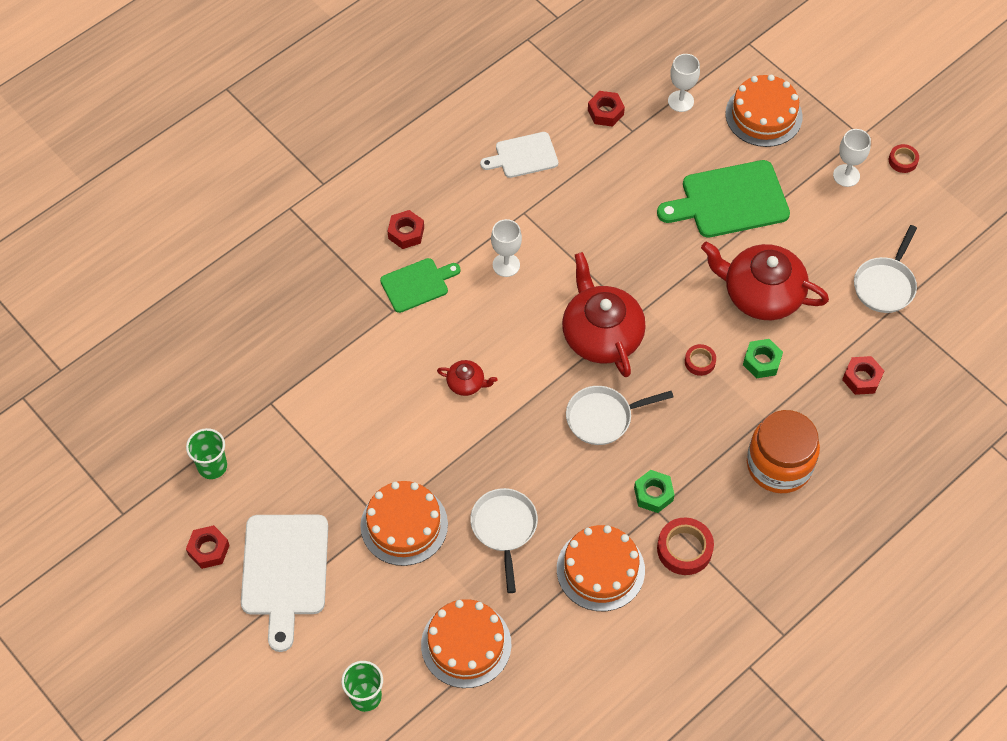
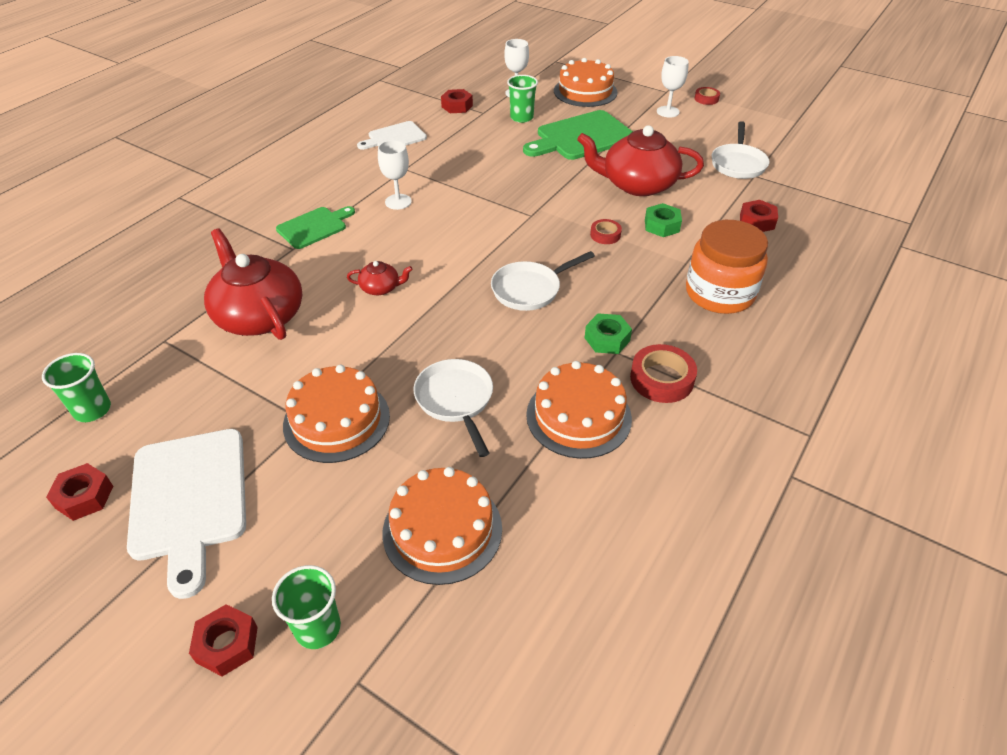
camera: 15 degrees left, 15 degrees down
(406, 233) = (297, 196): red nut -> red nut (227, 644)
(601, 334) = (504, 232): red teapot -> red teapot (259, 315)
(673, 150) = (521, 118): none -> green cup

